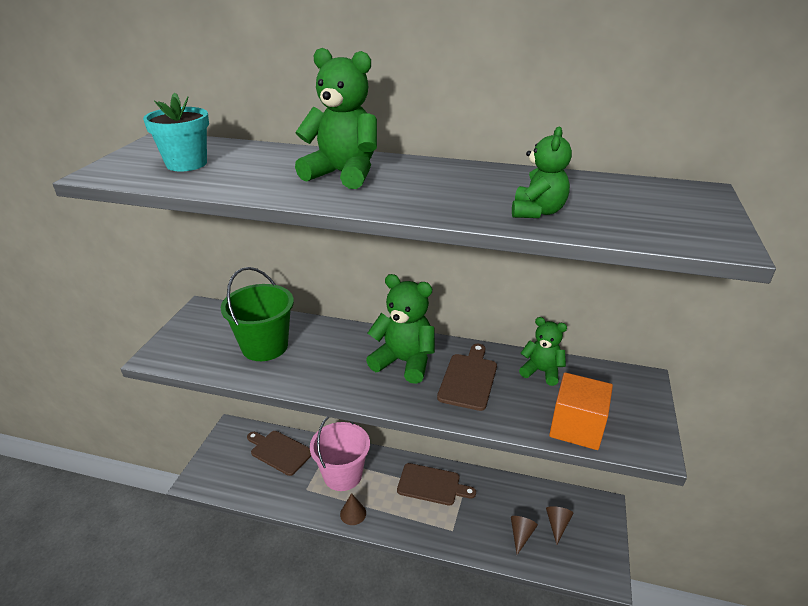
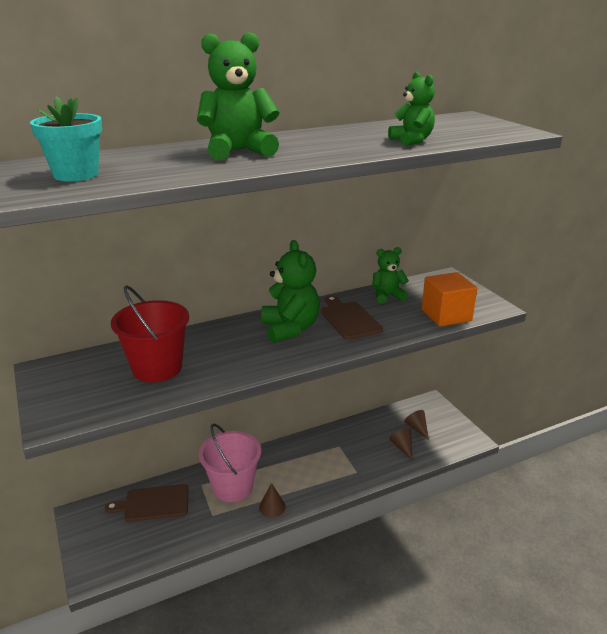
camera: 40 degrees left, 5 degrees down
(265, 346) = (157, 368): green bucket -> red bucket
(404, 362) = (290, 329): green teddy bear -> green teddy bear turned 90 degrees clockwise
(431, 485) = (311, 453): brown cutting board -> none

